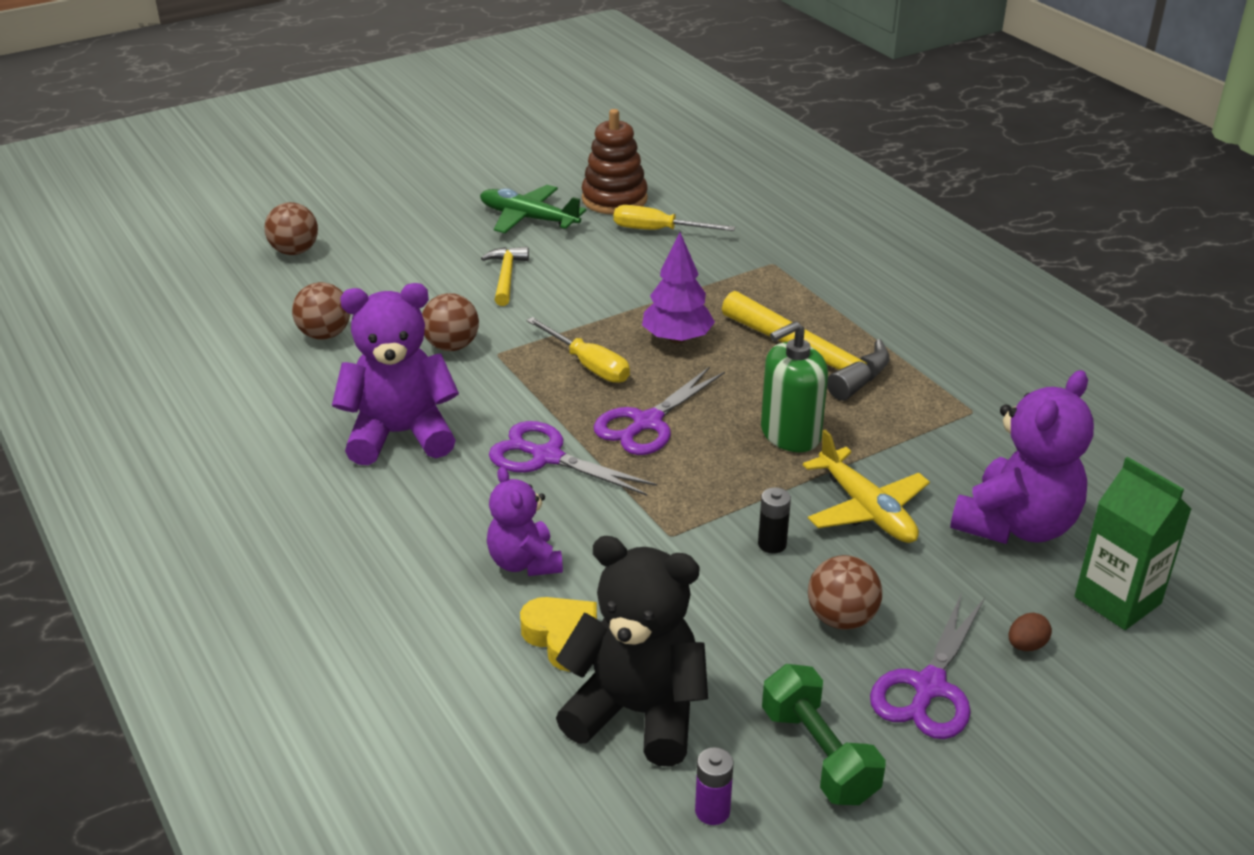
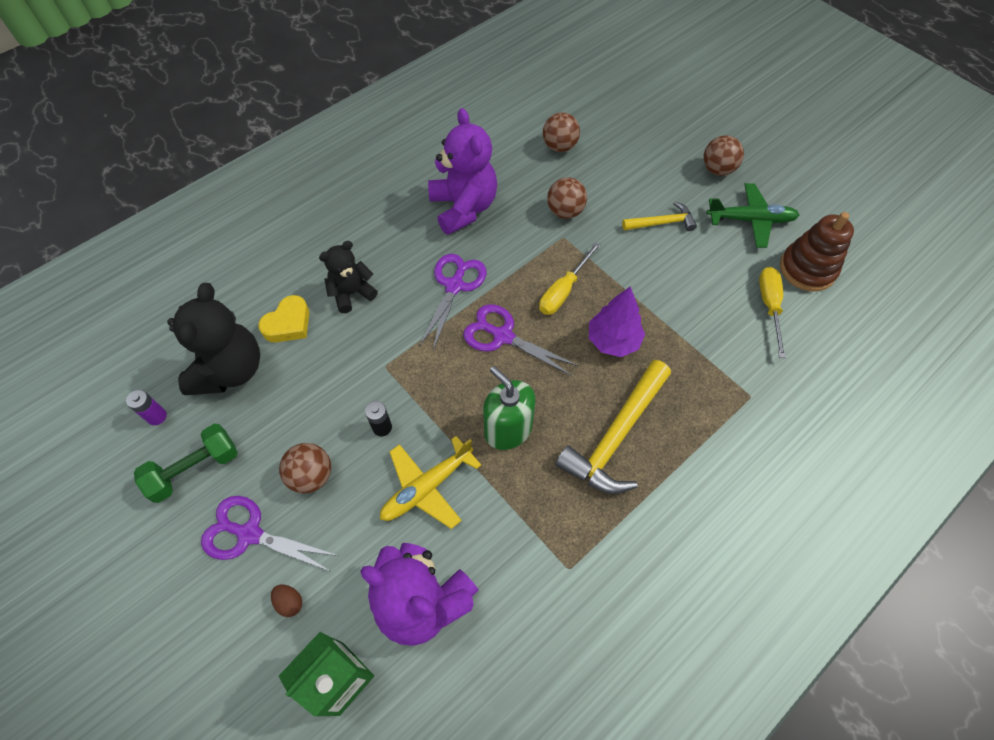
camera: 80 degrees right, 25 degrees up
(295, 251) = (651, 107): brown ball -> brown ball (717, 169)
(524, 562) = (352, 293): purple teddy bear -> black teddy bear
(529, 219) = (750, 220): green plane -> green plane turned 75 degrees clockwise

